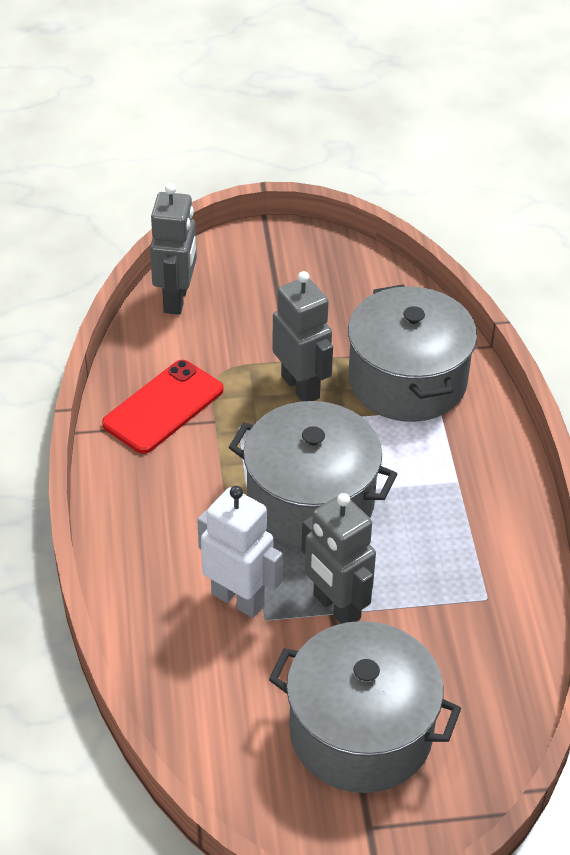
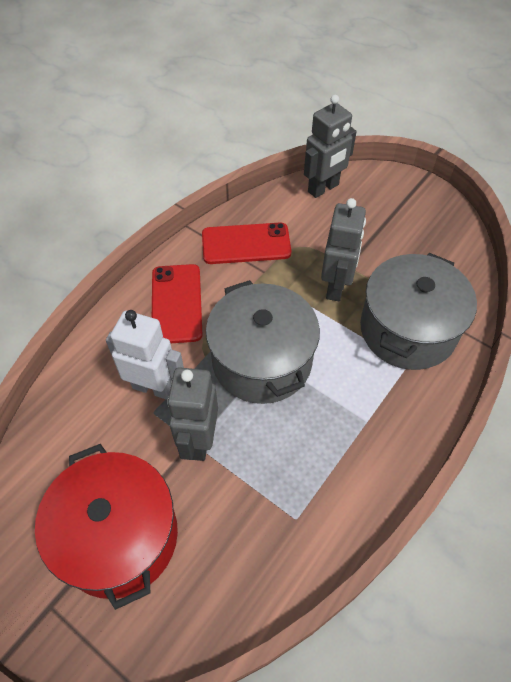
camera: 45 degrees right, 10 degrees up
(164, 511) = (176, 303): none -> red phone
(238, 599) = (153, 387): white robot -> white robot turned 60 degrees counterclockwise
(361, 732) = (119, 536): grey pot -> red pot

